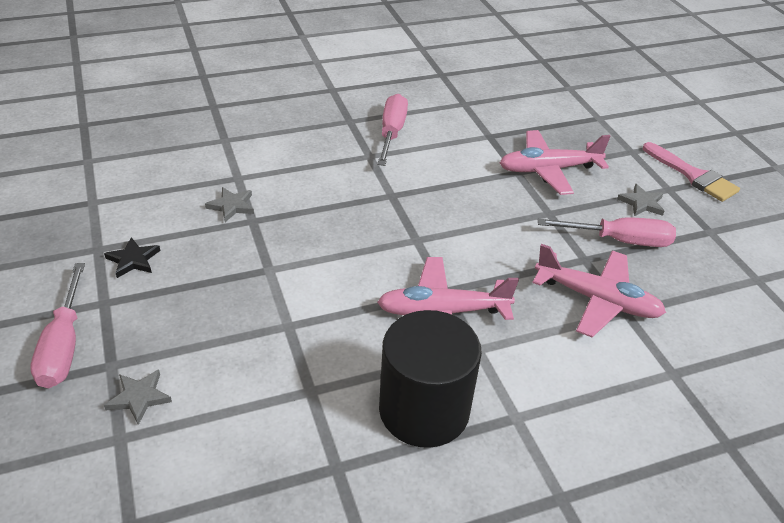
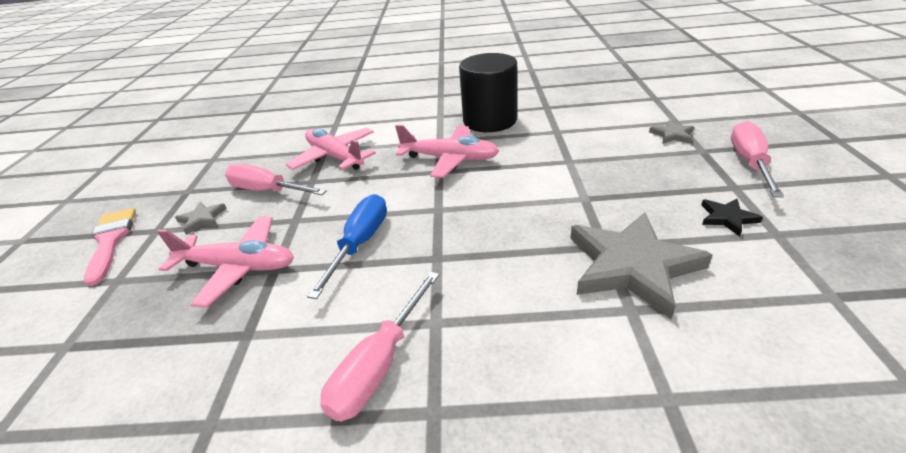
camera: 155 degrees left, 5 degrees down
(231, 206) = (632, 266): grey star -> grey star, size x2.24
(465, 198) = (360, 243): none -> blue screwdriver

